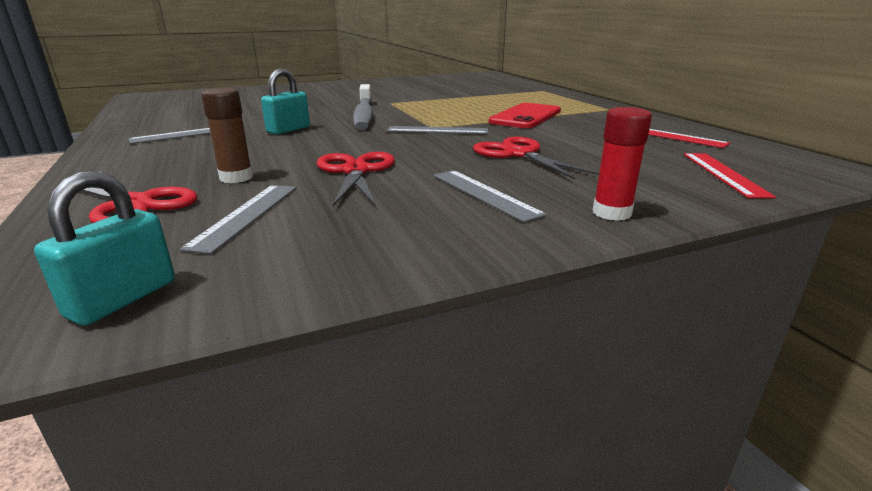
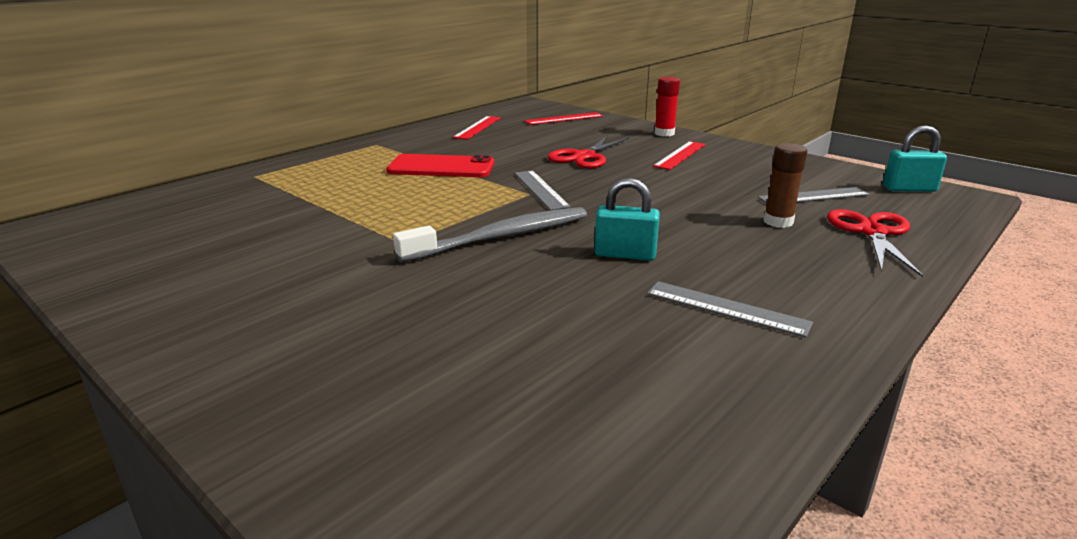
camera: 115 degrees left, 0 degrees up
(356, 171) = (697, 191): red scissors -> none
(484, 194) = (680, 155): grey ruler -> red ruler

